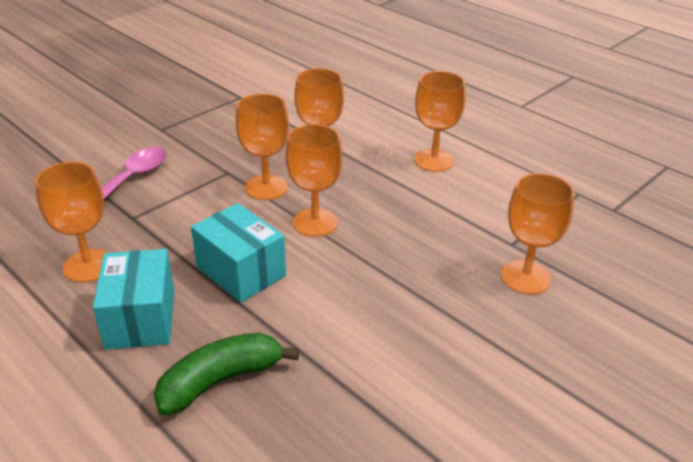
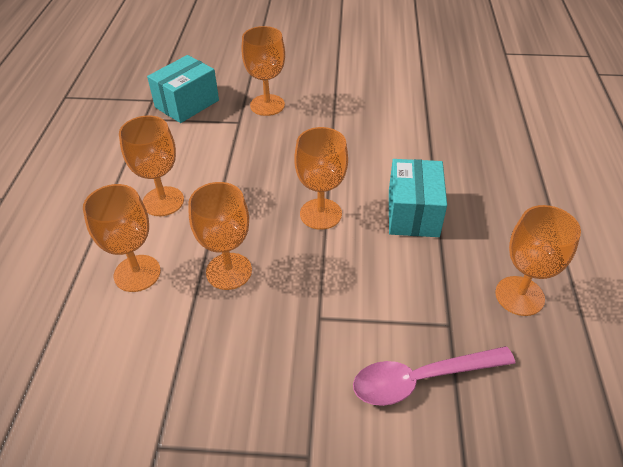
camera: 130 degrees left, 10 degrees up
(141, 318) = (507, 225): turquoise box -> turquoise box (187, 104)
(220, 381) = (488, 161): green banana -> none
(266, 187) = (311, 272): orange goblet -> orange goblet (137, 273)

